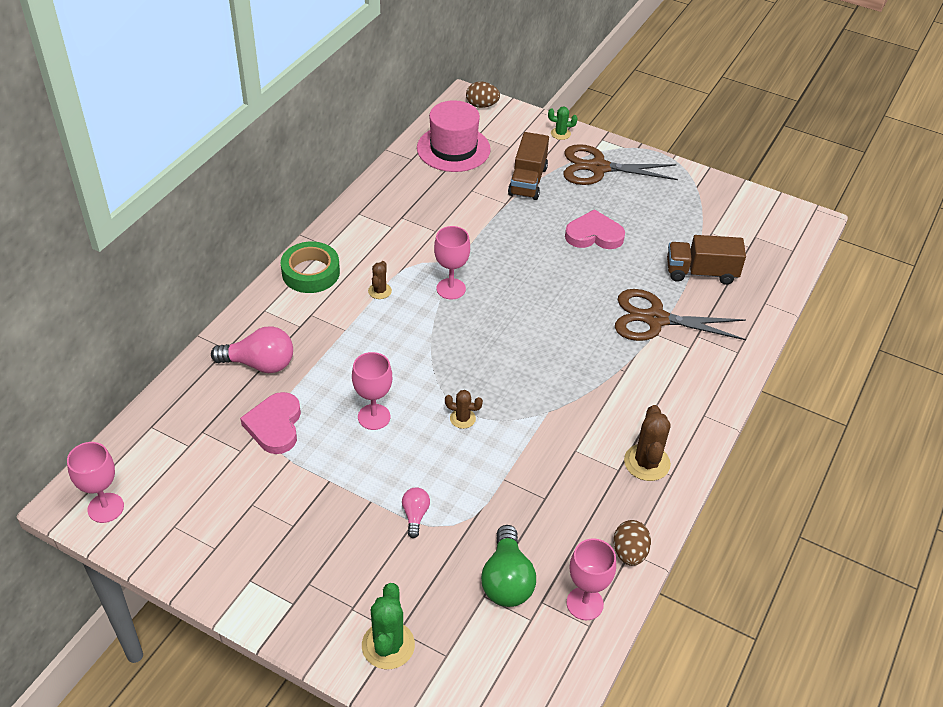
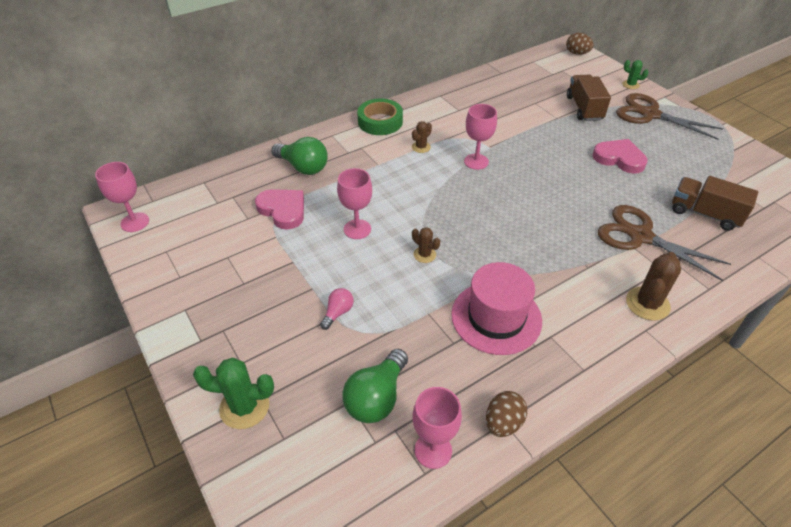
camera: 30 degrees right, 0 degrees up
(260, 364) = (303, 167): pink light bulb -> green light bulb
(275, 426) = (283, 210): pink heart -> pink heart turned 105 degrees clockwise
(388, 645) = (244, 407): green cactus -> green cactus turned 60 degrees clockwise
(453, 149) = (537, 74): pink hat -> pink hat (496, 317)
(528, 181) = (584, 108): brown truck -> brown truck turned 135 degrees clockwise
(647, 462) = (566, 350): brown cactus -> brown cactus (647, 304)

